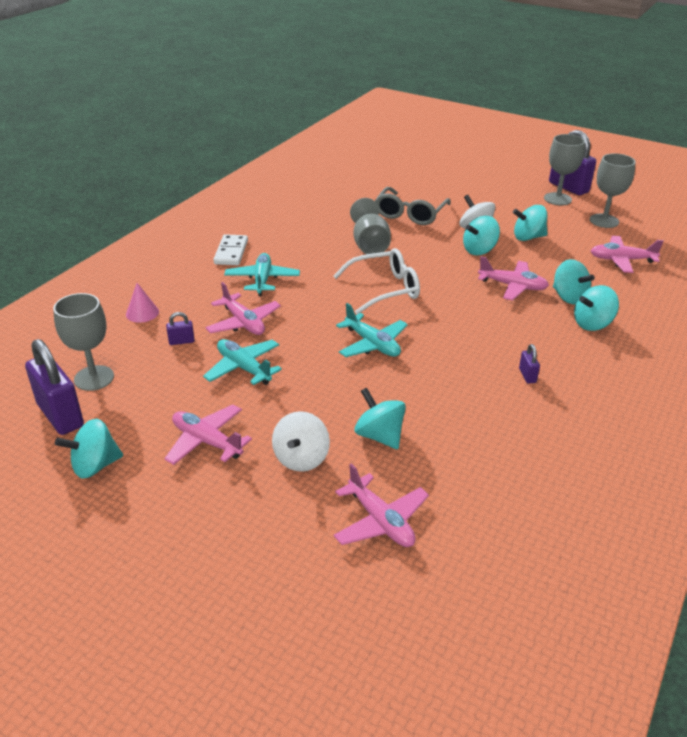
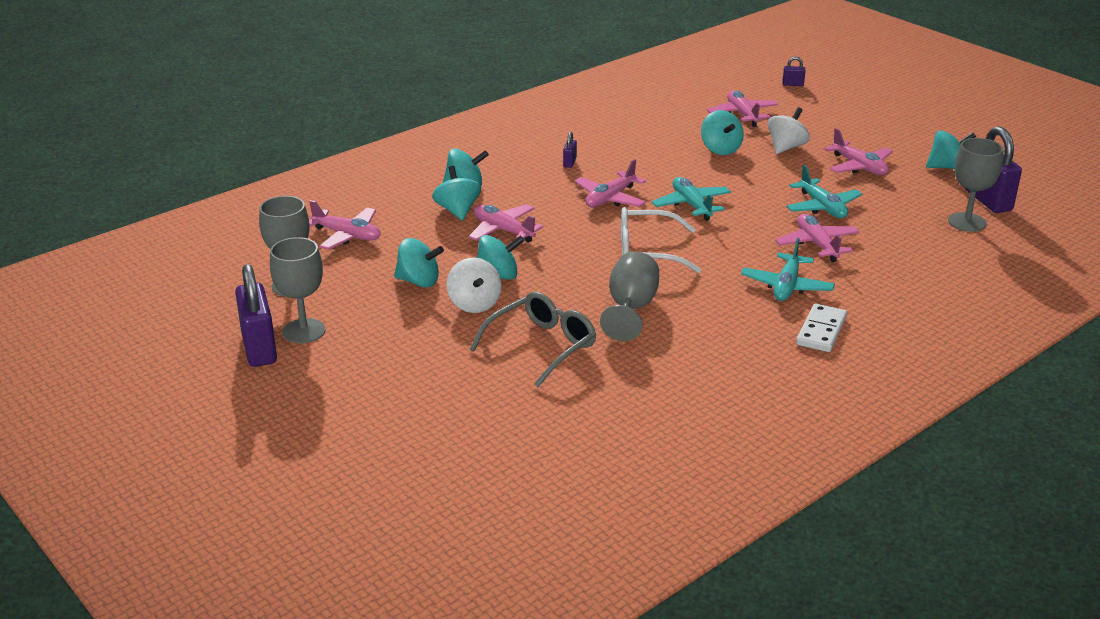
camera: 160 degrees left, 5 degrees down
(142, 313) = (931, 273): pink cone -> none
(181, 341) = (884, 238): purple padlock -> purple padlock (793, 84)
(452, 337) = (610, 198): none -> pink plane

